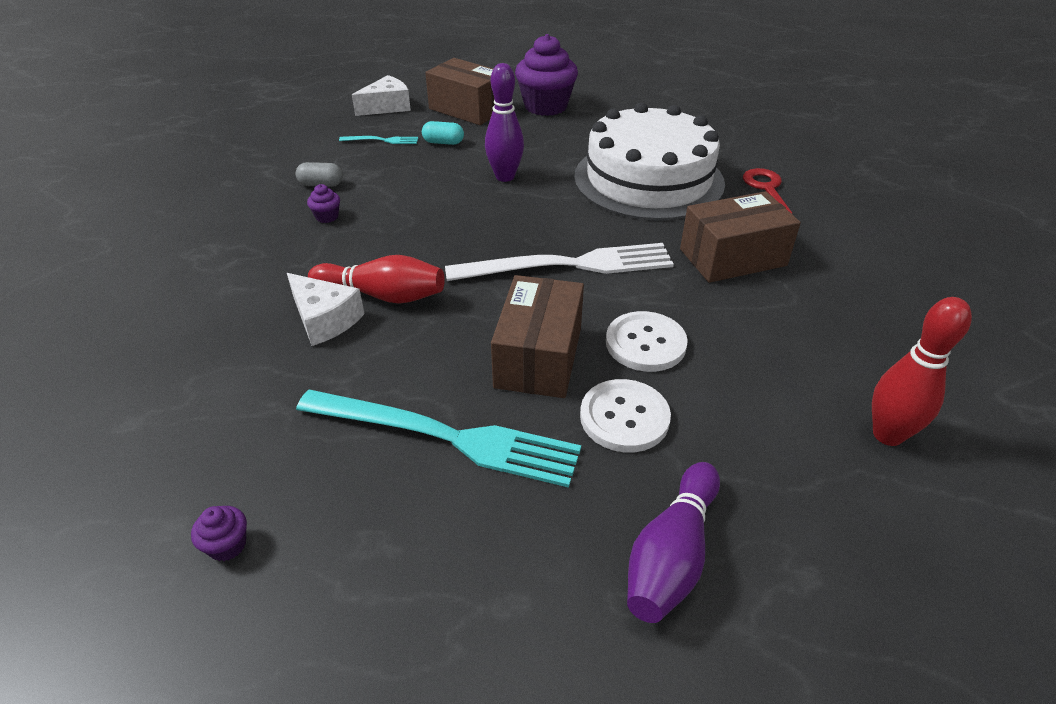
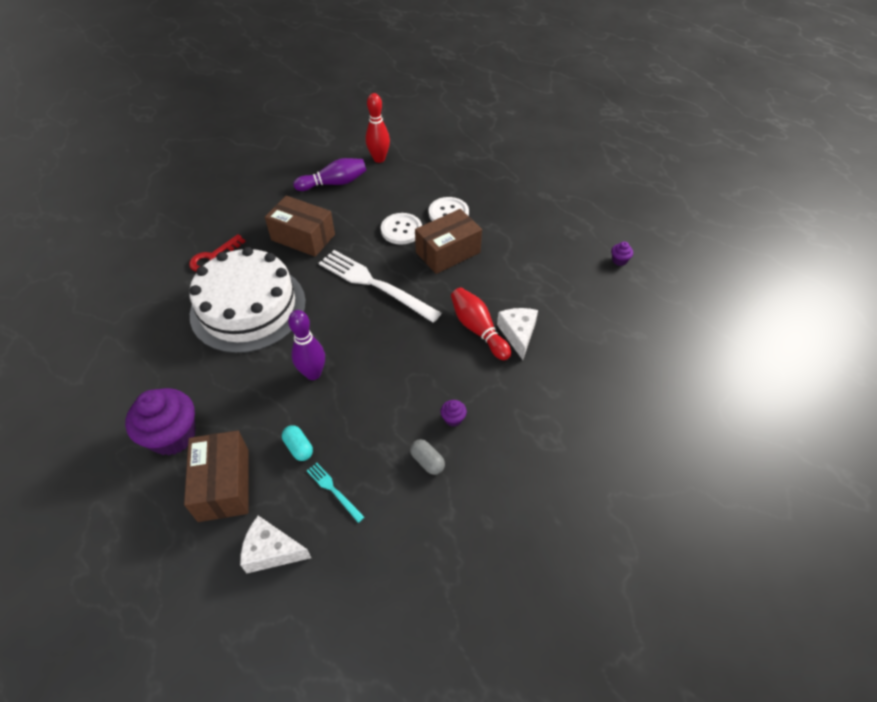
camera: 135 degrees left, 10 degrees up
(446, 437) = (516, 247): turquoise fork -> none
(671, 555) = (487, 177): purple bowling pin -> purple bowling pin (334, 183)

